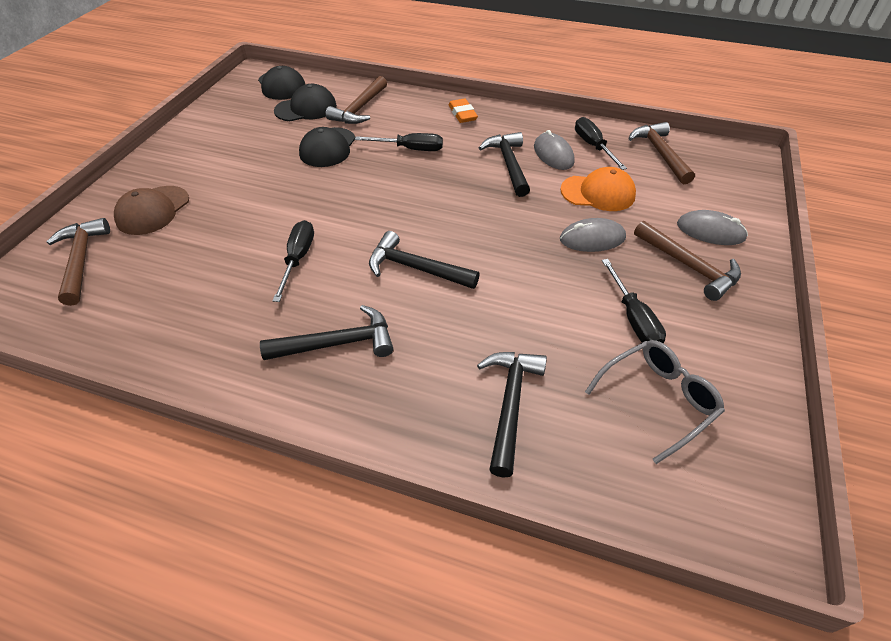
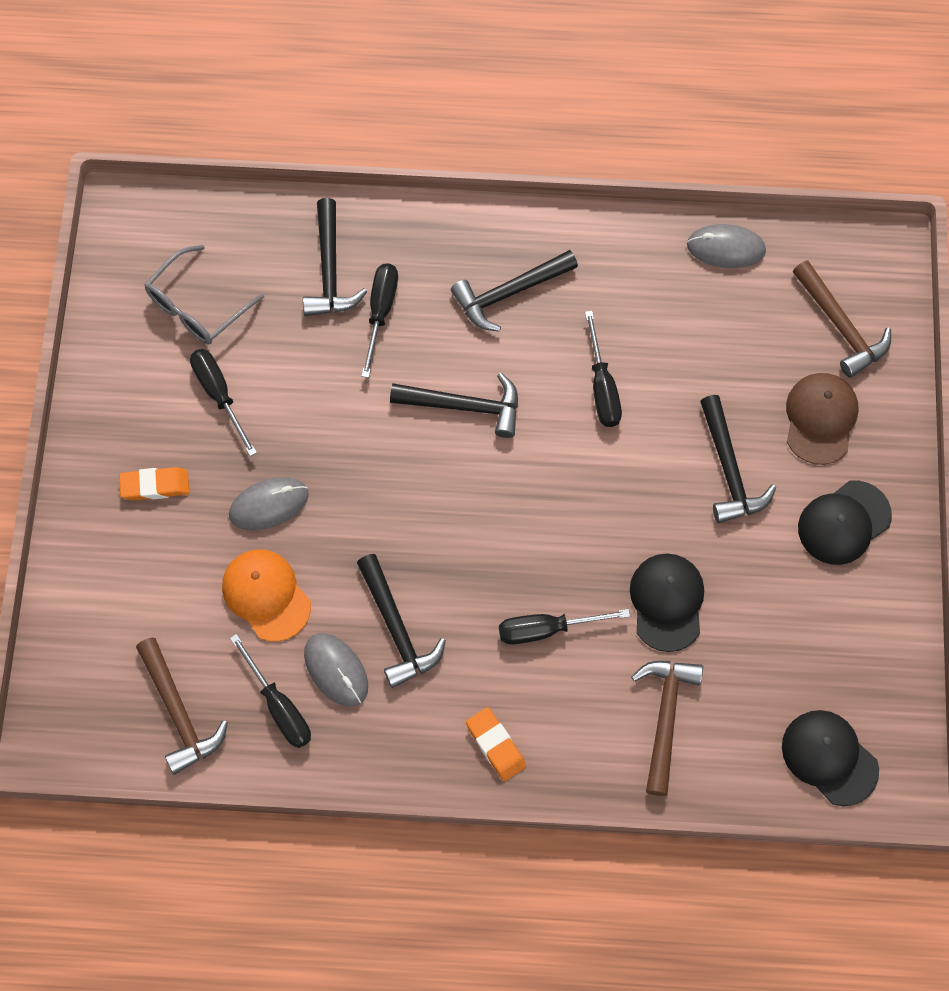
camera: 165 degrees right, 20 degrees up
(240, 197) = (729, 470): none -> black hammer
(306, 108) = (751, 696): black cap -> black cap (844, 522)
(467, 353) = (380, 312): none -> black screwdriver
(598, 193) = (266, 595): orange cap -> orange cap turned 60 degrees clockwise
(688, 266) = (155, 486): brown hammer -> orange eraser
(710, 231) = (123, 554): grey mouse -> grey mouse (726, 248)

